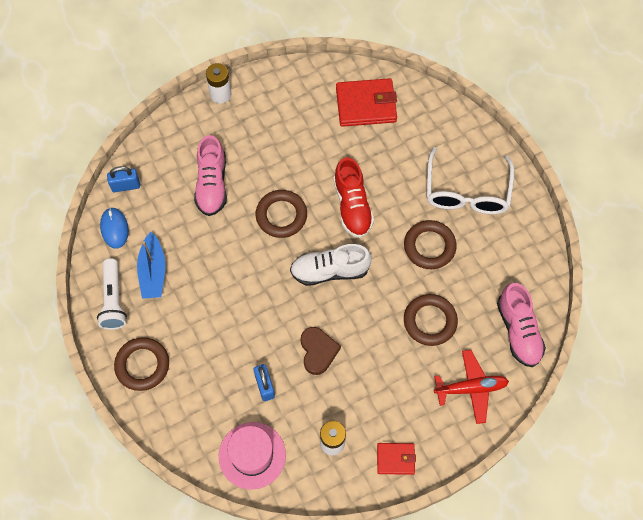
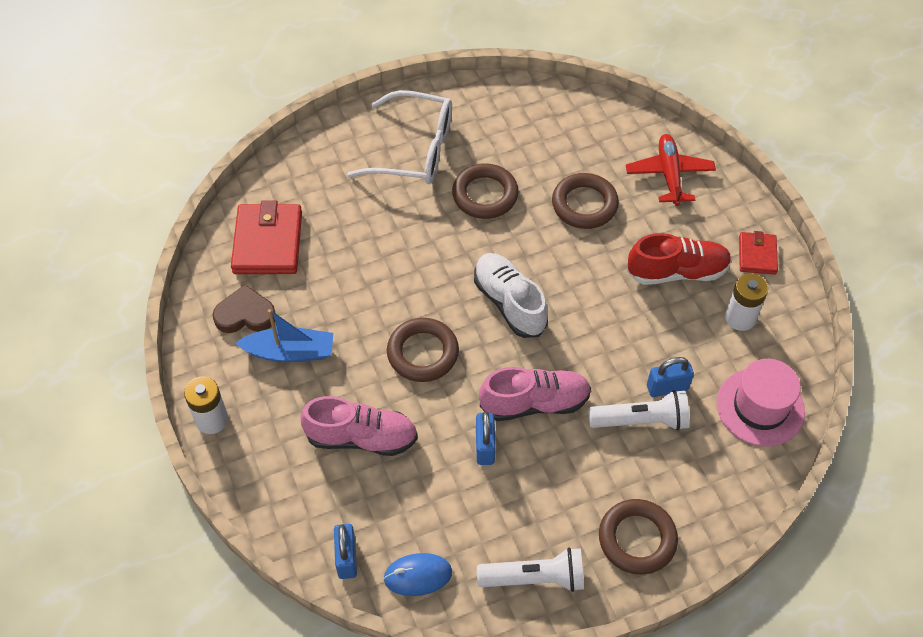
camera: 85 degrees left, 10 degrees down
(153, 271) = (493, 521): blue boat -> blue boat (290, 352)
(209, 262) = (485, 446): none -> blue padlock
(235, 367) = (641, 420): none -> white flashlight
(318, 351) = (620, 324): brown heart -> brown heart (245, 314)
(330, 271) = (509, 303): white shoe -> white shoe turned 150 degrees clockwise
(352, 206) = (418, 270): red shoe -> red shoe (677, 272)
(518, 331) = (599, 123): pink shoe -> pink shoe (535, 403)

